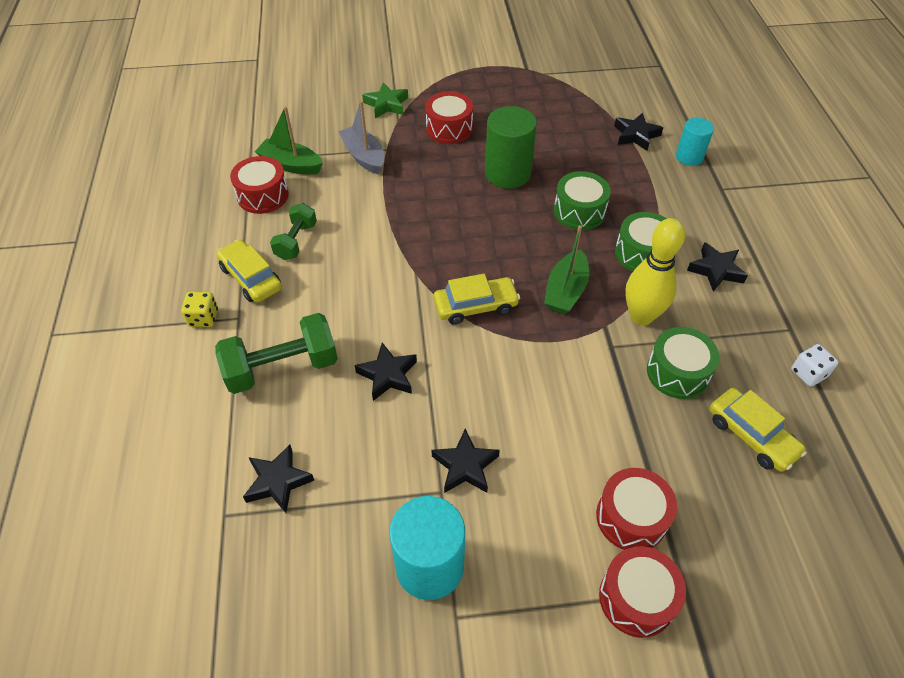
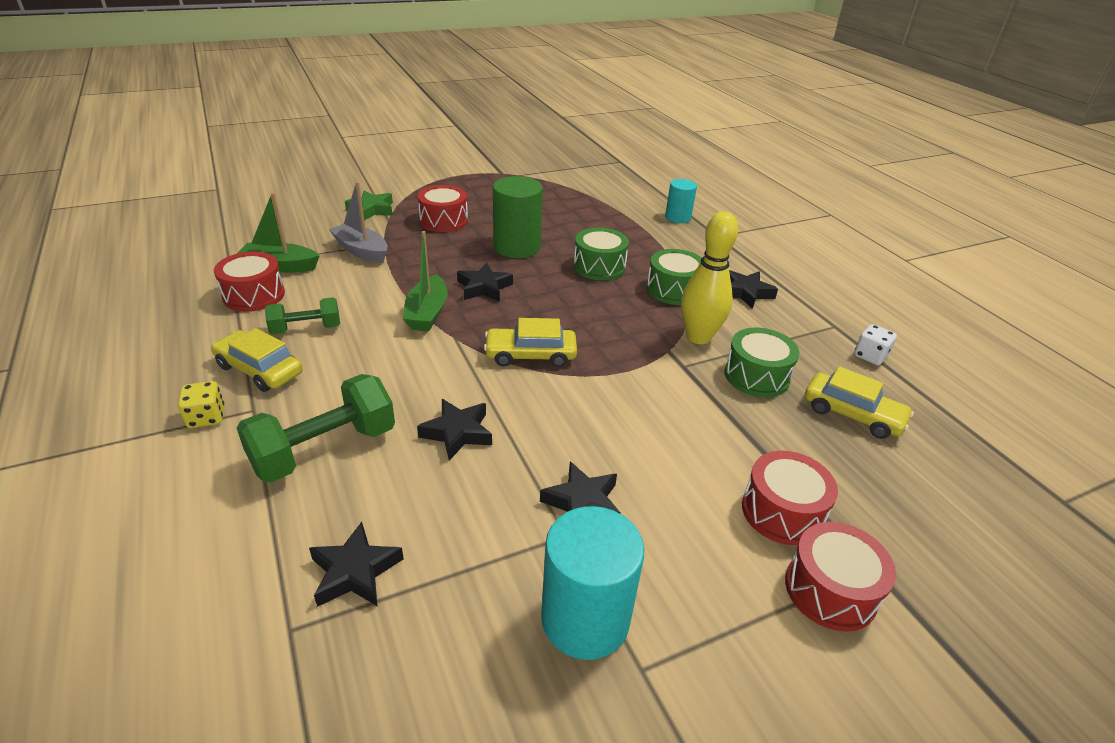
camera: 20 degrees left, 15 degrees down
(296, 241) = (306, 329): green dumbbell -> green dumbbell turned 75 degrees clockwise
(475, 306) = (530, 355): yellow car -> yellow car turned 150 degrees counterclockwise
(565, 291) = (616, 329): green boat -> green boat (427, 313)
(636, 135) = (623, 208): black star -> black star (484, 288)

